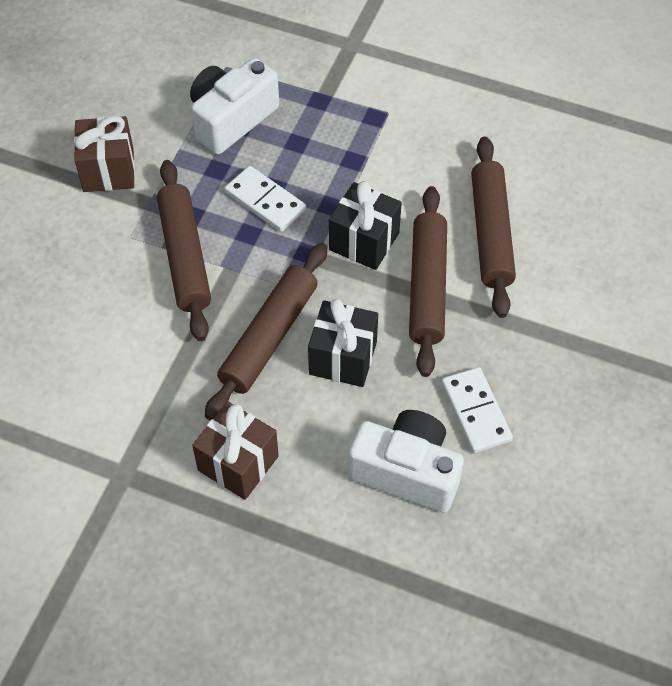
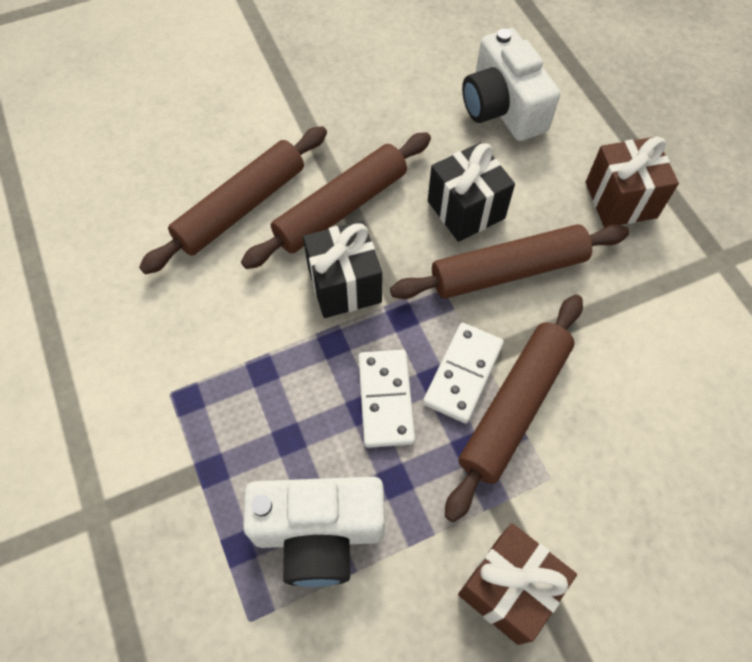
camera: 135 degrees left, 5 degrees up
(475, 412) = (413, 105): white domino -> white domino (463, 374)

